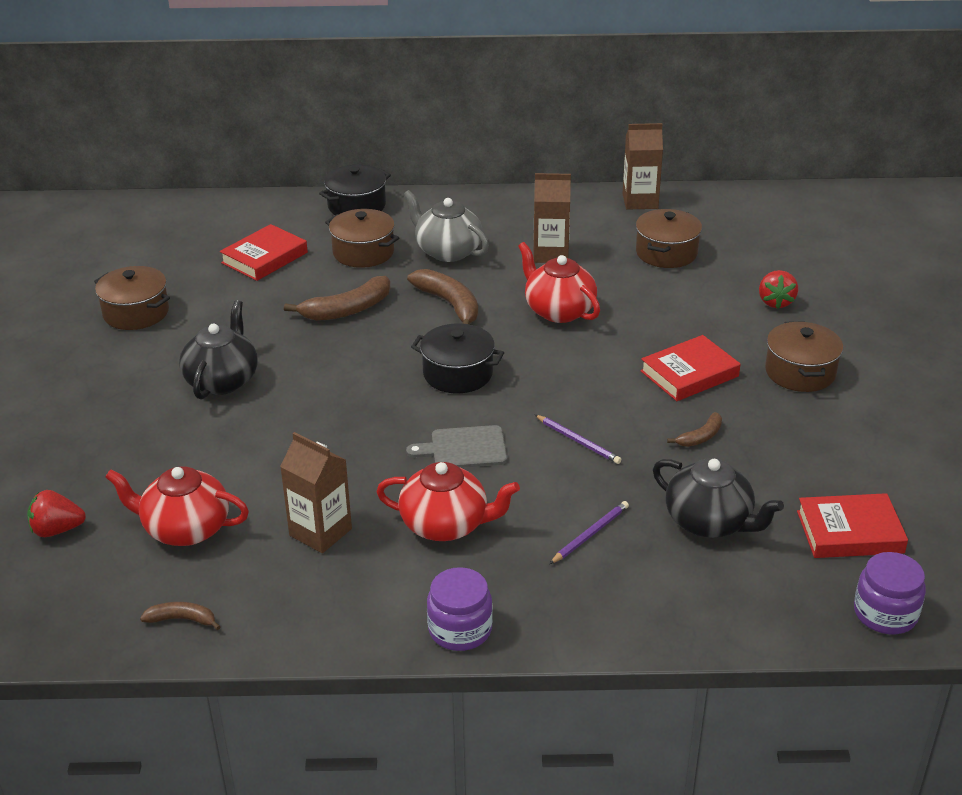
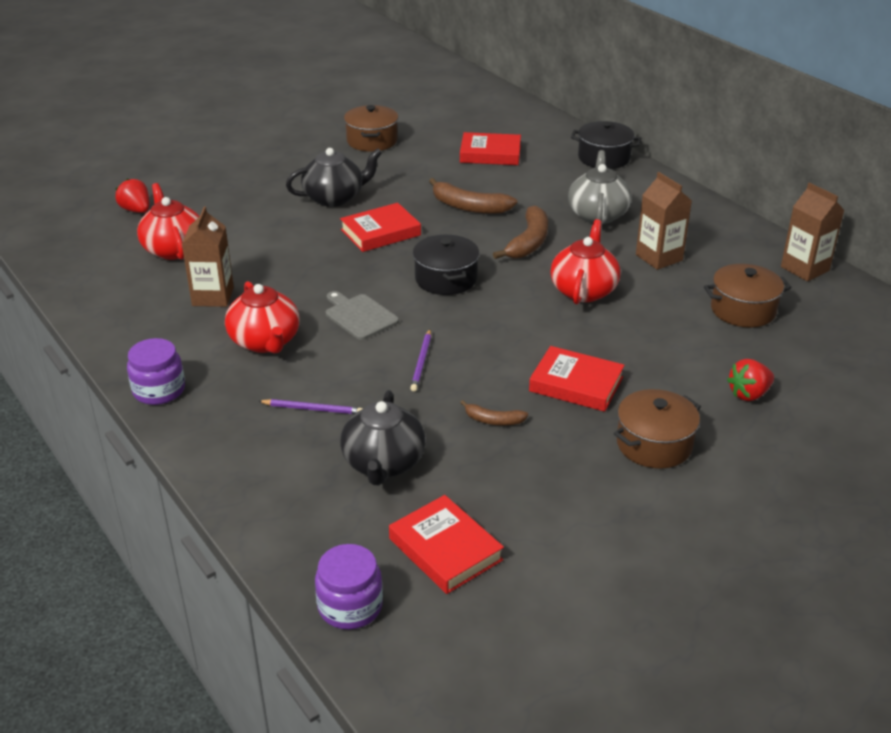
camera: 55 degrees right, 0 degrees up
(182, 619) = (89, 283): brown banana -> none
(328, 378) = (380, 232): none -> red book
(363, 252) = (548, 184): brown pot -> none

